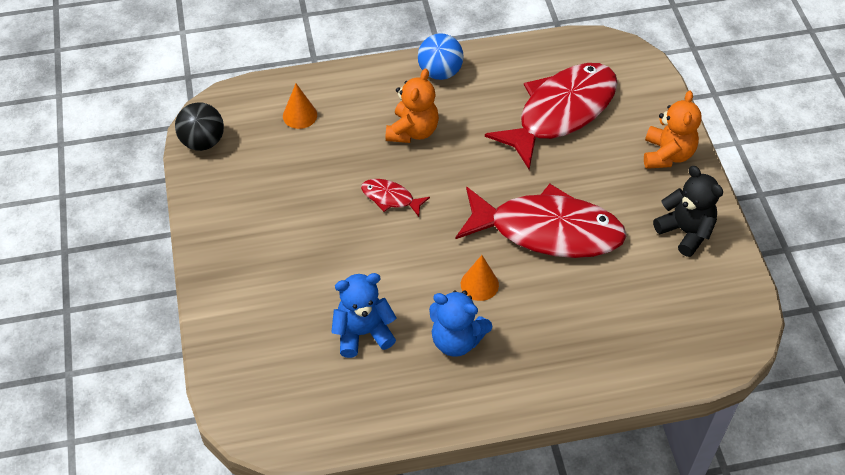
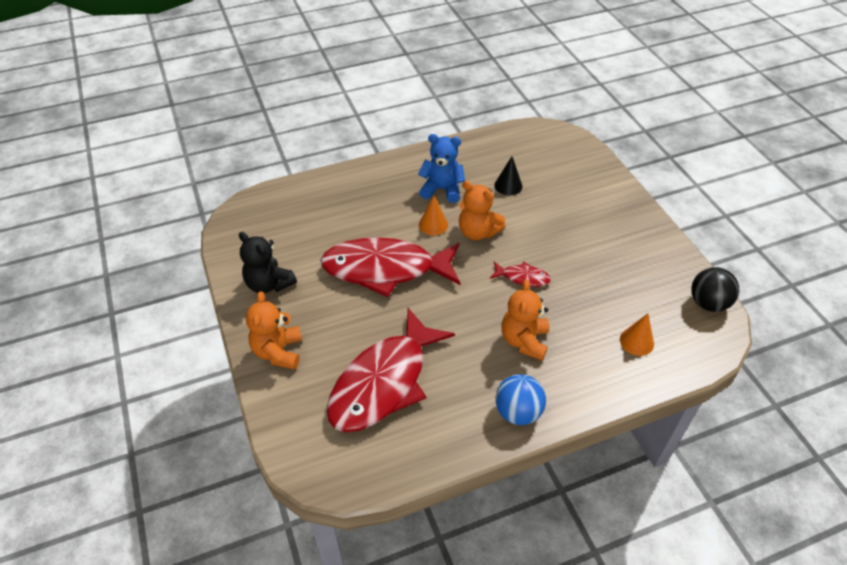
camera: 170 degrees right, 5 degrees down
(363, 333) = (508, 185): blue teddy bear -> black cone
(425, 265) = (477, 232): none -> orange teddy bear

